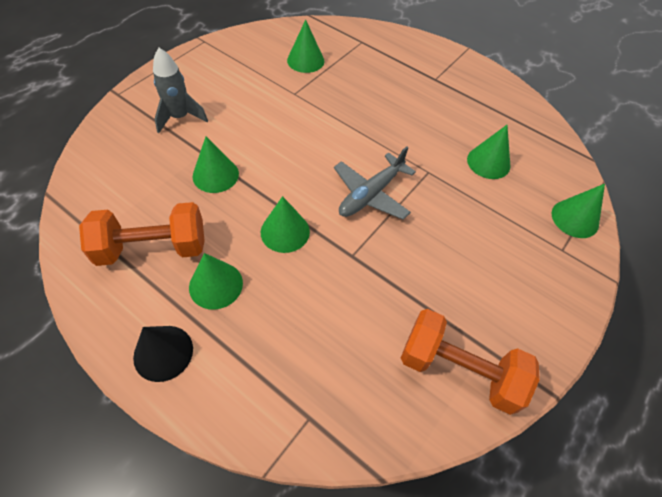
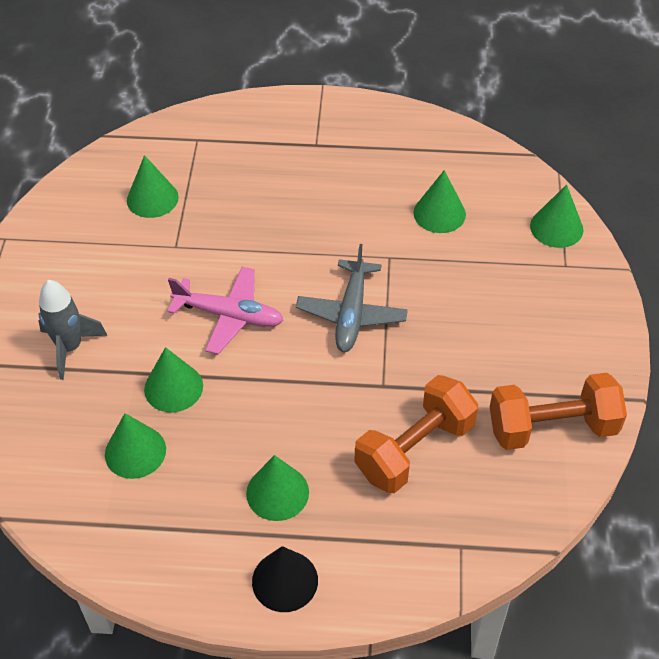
camera: 30 degrees left, 5 degrees down
(153, 248) = (180, 498): orange dumbbell -> orange dumbbell (414, 449)
(285, 232) = (299, 402): green cone -> green cone (135, 451)
(290, 151) = (229, 316): none -> pink plane

